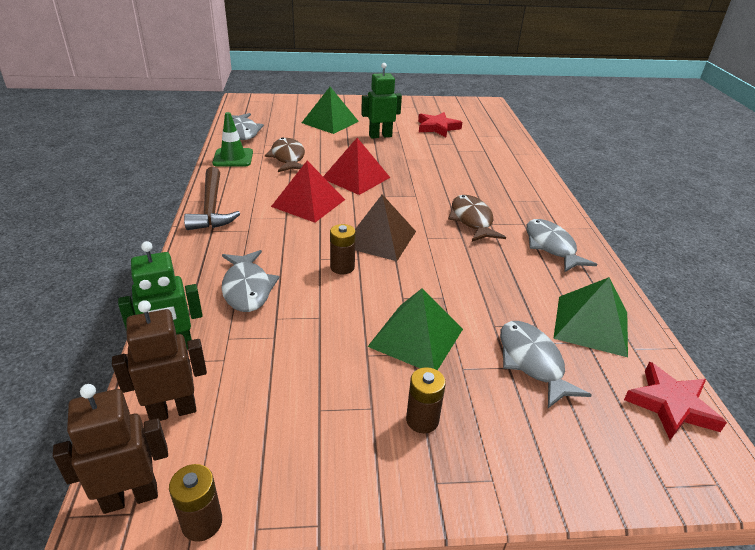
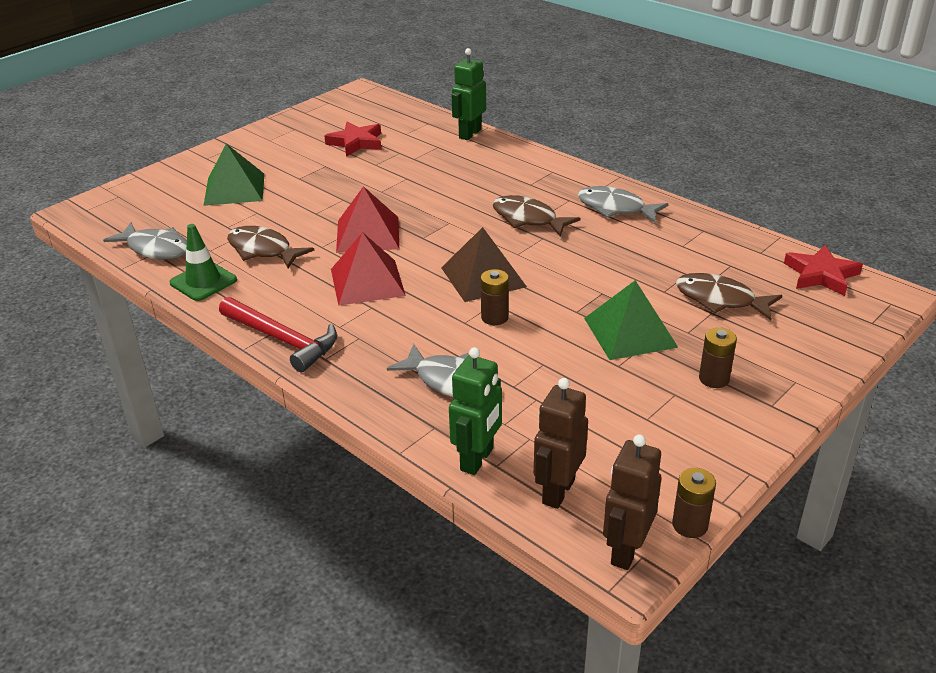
camera: 40 degrees left, 0 degrees up
(211, 207) = (282, 340): brown hammer -> red hammer
(380, 136) = (315, 179): green robot -> green robot (469, 134)
(532, 362) = (720, 300): grey fish -> brown fish
(591, 325) = (718, 252): green pyramid -> none

